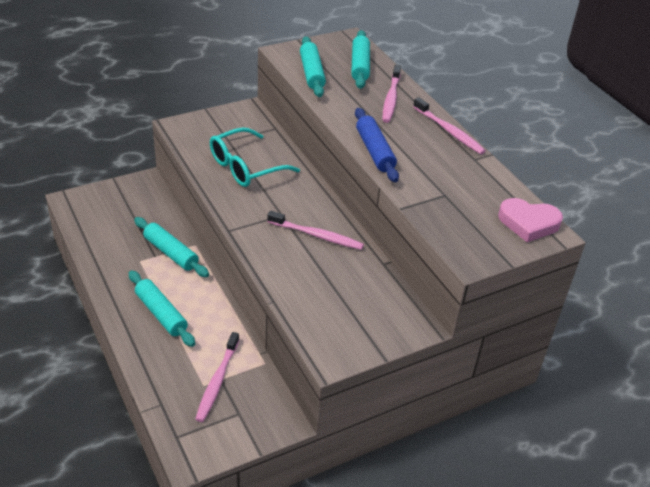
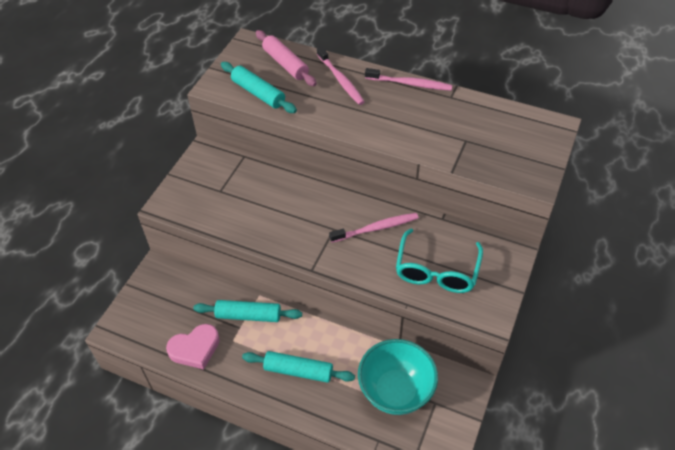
camera: 35 degrees left, 10 degrees up
(217, 381) = (395, 391): pink toothbrush -> turquoise bowl
(245, 167) = (261, 206): turquoise glasses -> turquoise glasses (436, 271)
(360, 66) = (285, 64): turquoise rolling pin -> pink rolling pin
(374, 151) = (382, 135): blue rolling pin -> none
(528, 223) = (537, 127): pink heart -> pink heart (195, 348)

